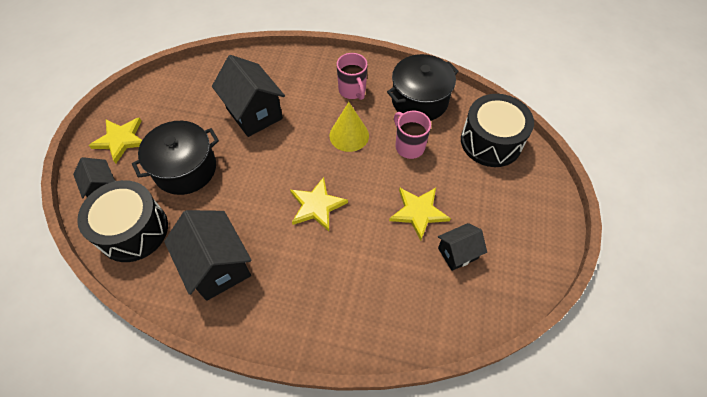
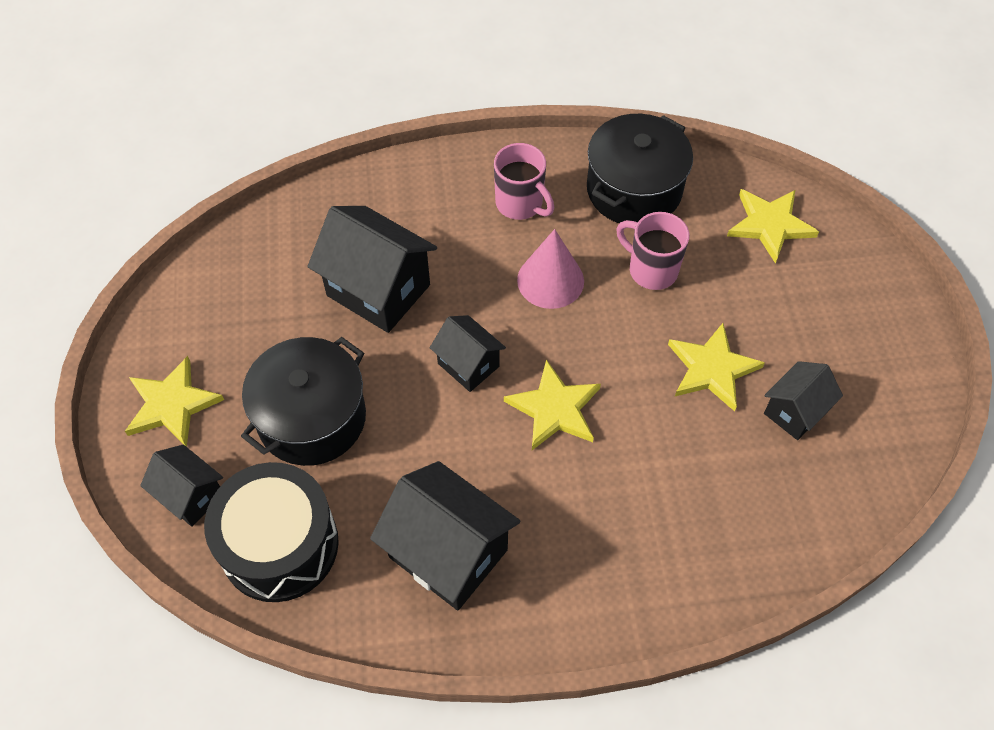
camera: 20 degrees left, 0 degrees up
(281, 167) = (468, 365): none -> black house
(349, 135) = (550, 280): yellow cone -> pink cone
(491, 141) = (770, 225): black drum -> yellow star

